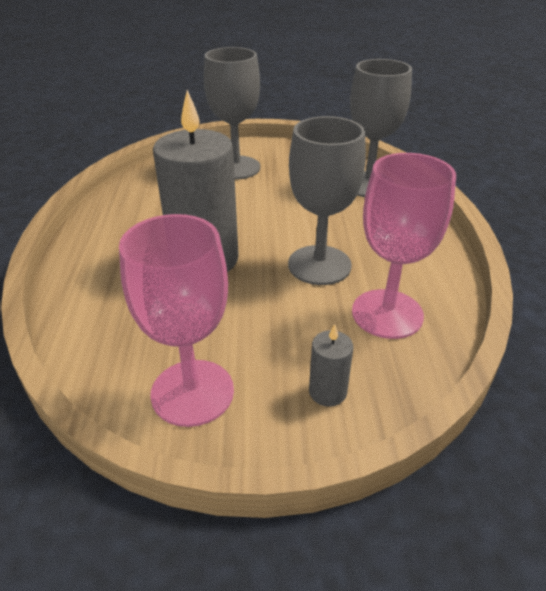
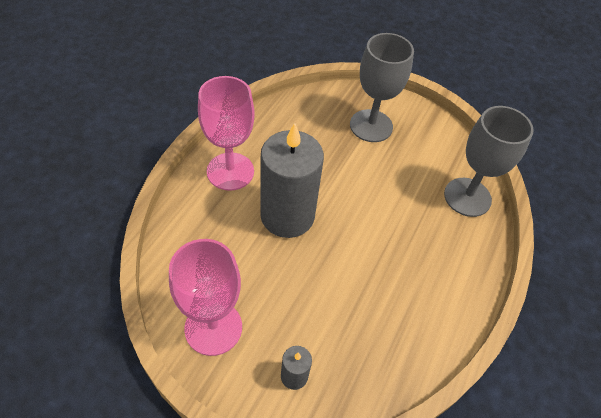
camera: 25 degrees right, 15 degrees up
(319, 265) = (365, 264): grey goblet -> none
(387, 314) = (381, 336): pink goblet -> pink goblet (230, 171)

